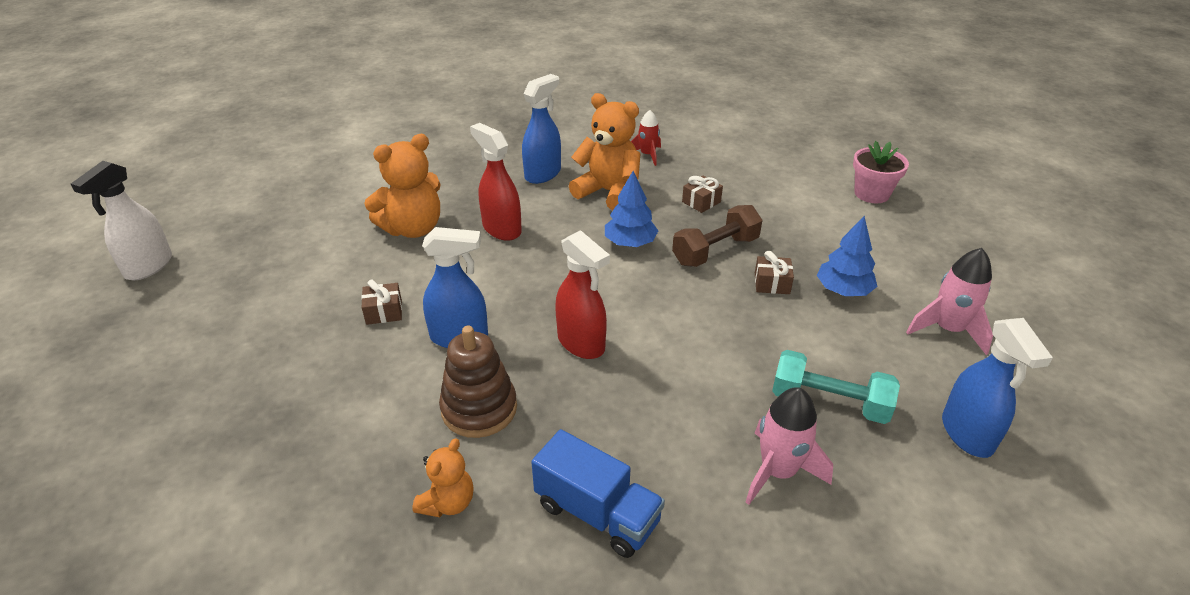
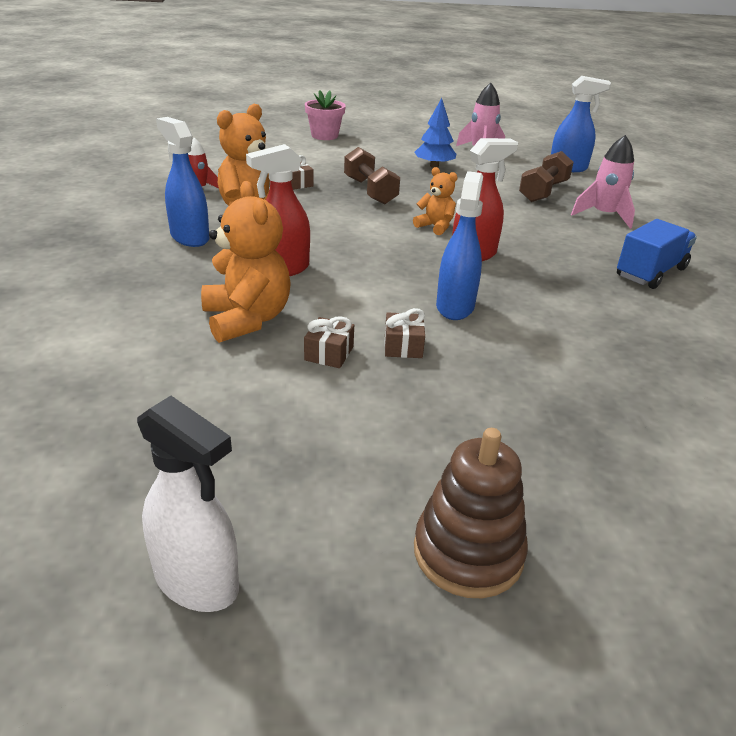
camera: 80 degrees left, 5 degrees down
(448, 503) = (656, 327): orange teddy bear -> orange teddy bear (435, 227)
(479, 409) = (551, 305): brown stacking toy -> brown stacking toy (468, 552)
(630, 243) = (342, 217): blue tree -> none
(772, 283) = (419, 182): brown gift -> brown gift (329, 353)
(829, 402) = (543, 191): turquoise dumbbell -> brown dumbbell

